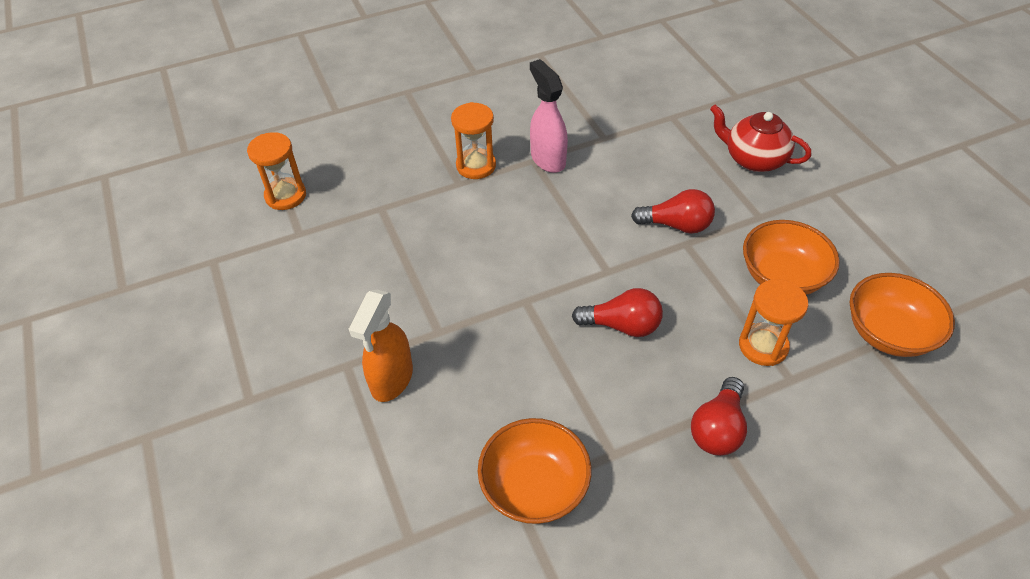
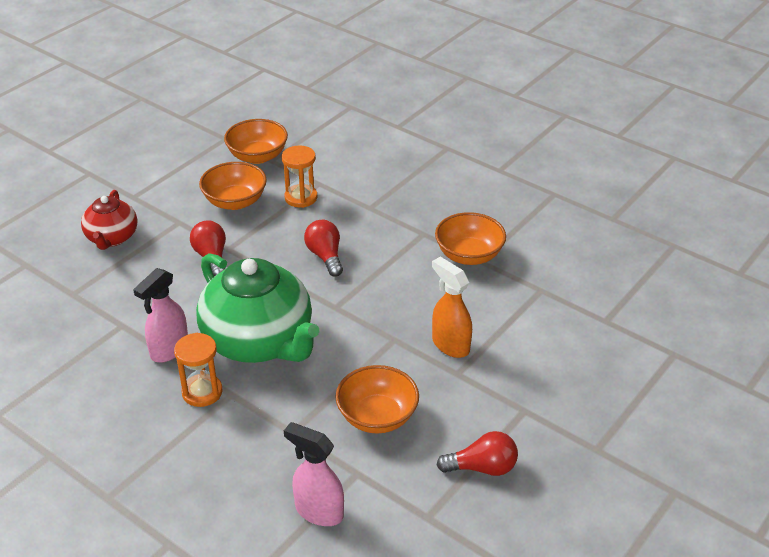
camera: 120 degrees left, 10 degrees down
(285, 196) = (318, 511): orange hourglass -> pink spray bottle
(347, 272) = (377, 417): none -> orange bowl
(391, 379) = (450, 345): orange spray bottle -> orange spray bottle turned 120 degrees counterclockwise
(514, 222) = (259, 341): none -> green teapot
(718, 428) = (375, 201): red light bulb -> red light bulb (482, 467)

